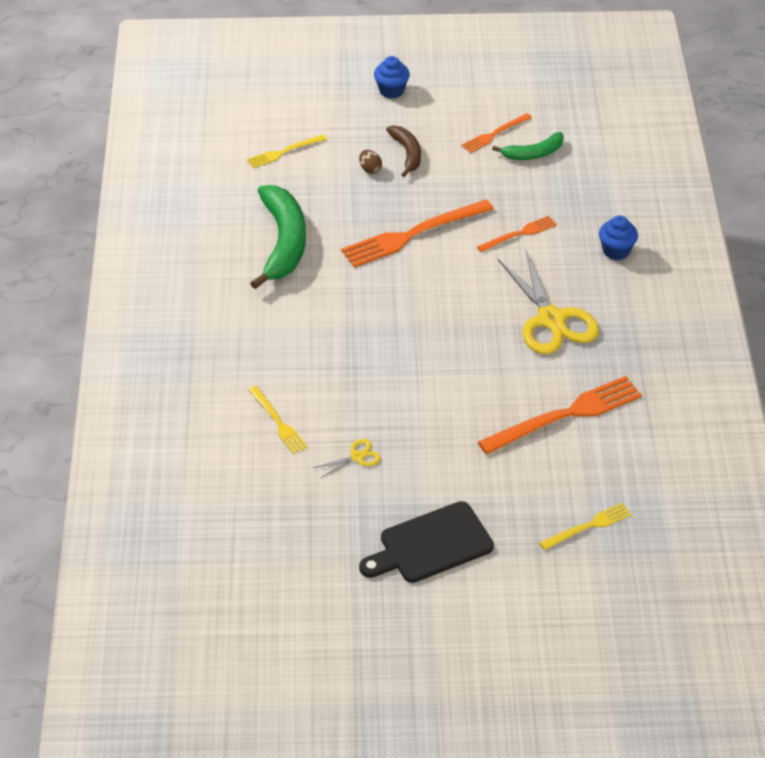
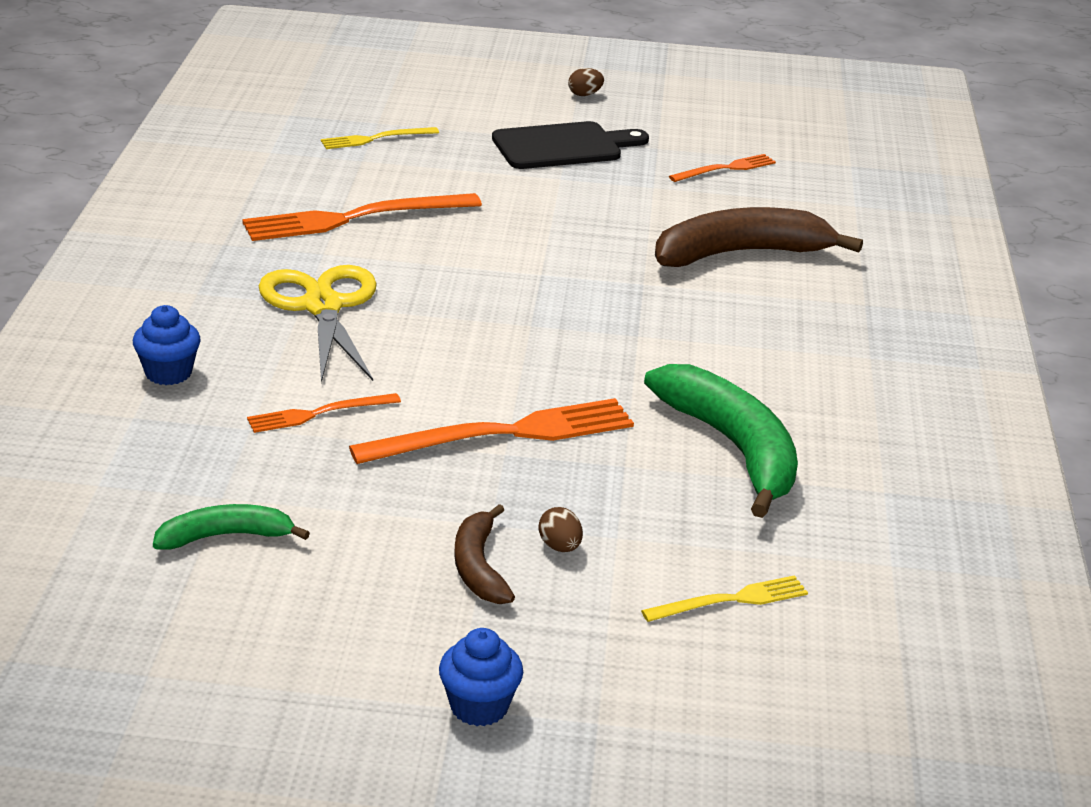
camera: 175 degrees left, 15 degrees down
(278, 422) = (741, 253): yellow fork -> brown banana
(283, 242) = (733, 449): green banana -> green banana turned 150 degrees clockwise
(357, 457) = (639, 215): yellow scissors -> none
(426, 641) = (585, 94): none -> brown egg
(494, 134) = (285, 583): orange fork -> orange fork (726, 169)

